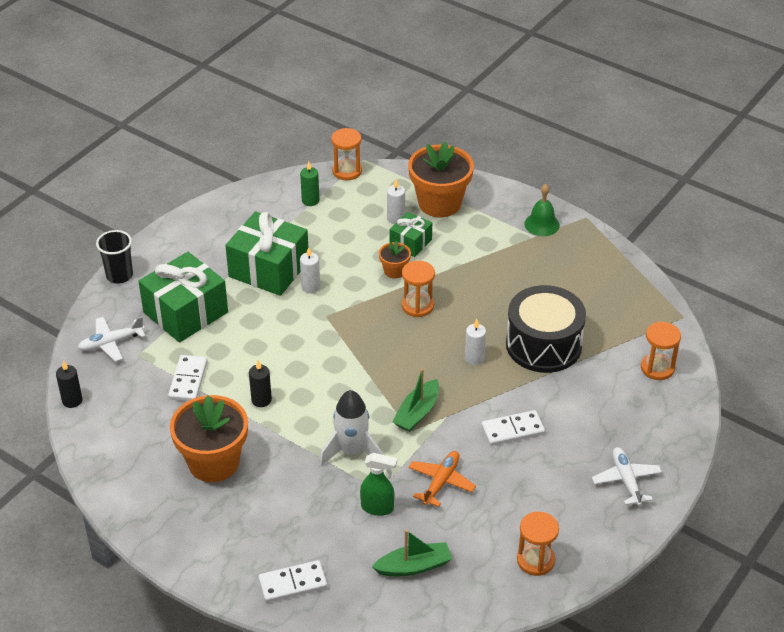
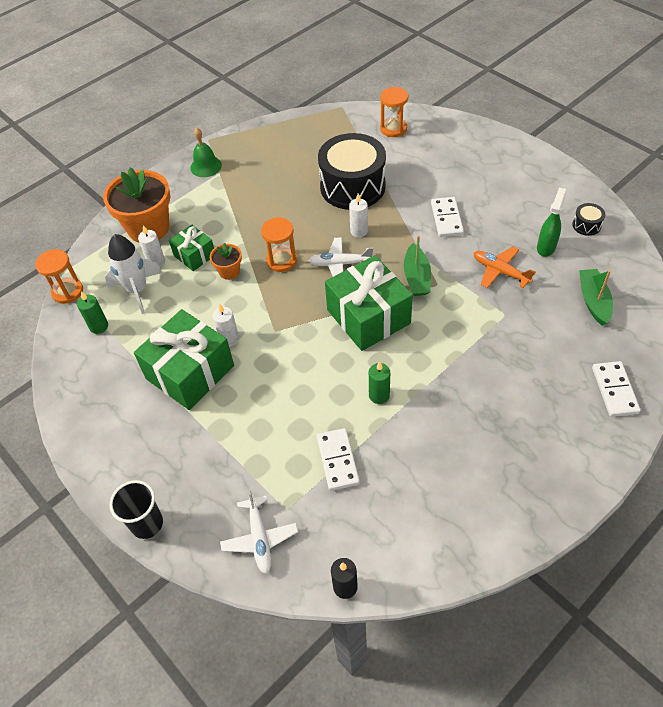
camera: 75 degrees left, 10 degrees up
(185, 312) = (232, 456): green gift -> green gift (368, 316)
(188, 380) = (337, 460): white domino -> white domino turned 60 degrees clockwise
(213, 462) = (459, 444): orange flower pot -> none
(261, 400) = (379, 395): black candle -> green candle
(352, 451) = (457, 329): white rocket -> white rocket (137, 290)
(378, 508) = (527, 318): green spray bottle -> green spray bottle (546, 247)
(417, 413) = (416, 277): green boat -> green boat turned 45 degrees clockwise
(535, 560) = (586, 225): orange hourglass -> black drum
(626, 480) = (507, 163): white plane -> white plane (340, 264)

